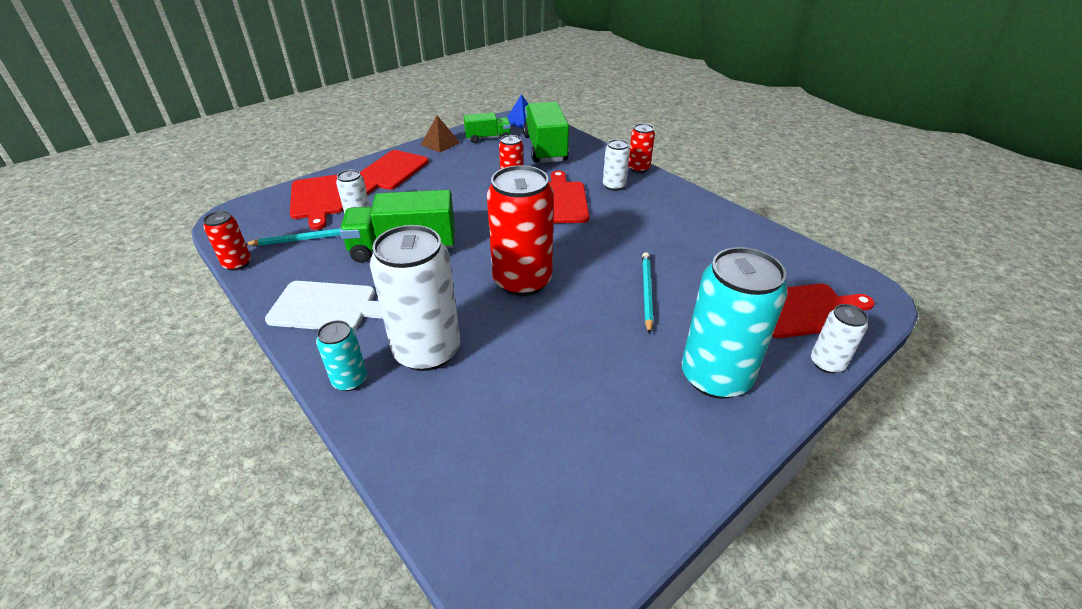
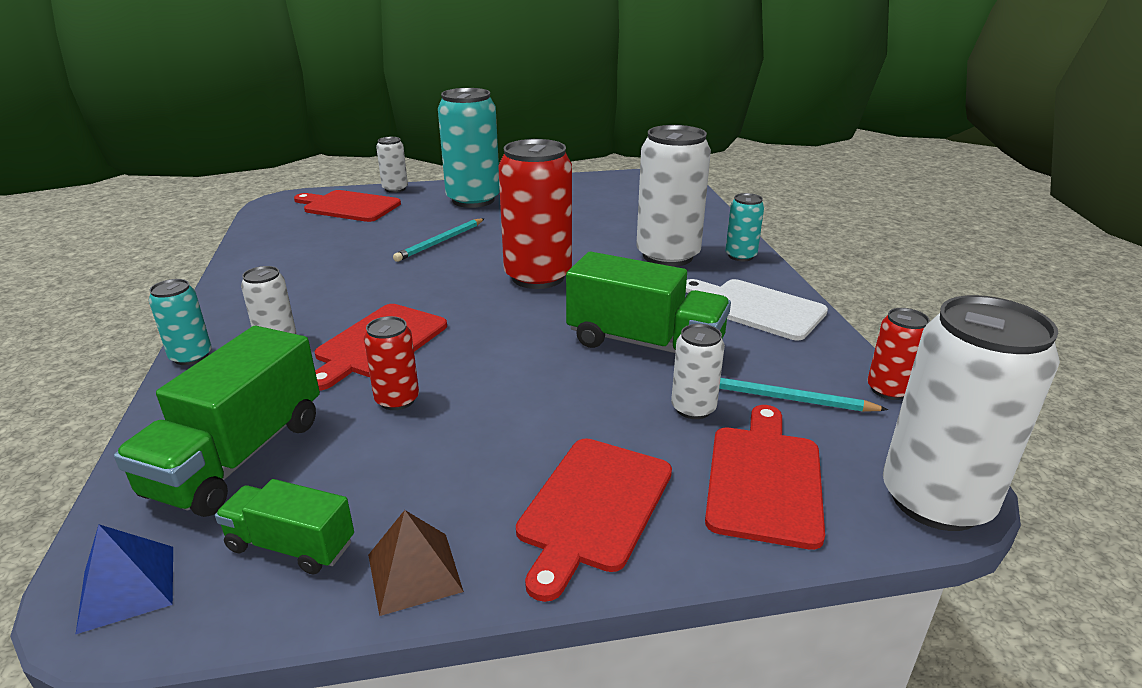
camera: 150 degrees left, 10 degrees down
(236, 213) = (935, 500): none -> white can
(390, 172) = (593, 507): red cutting board -> red cutting board turned 150 degrees clockwise
(638, 168) = (191, 356): red can -> turquoise can

